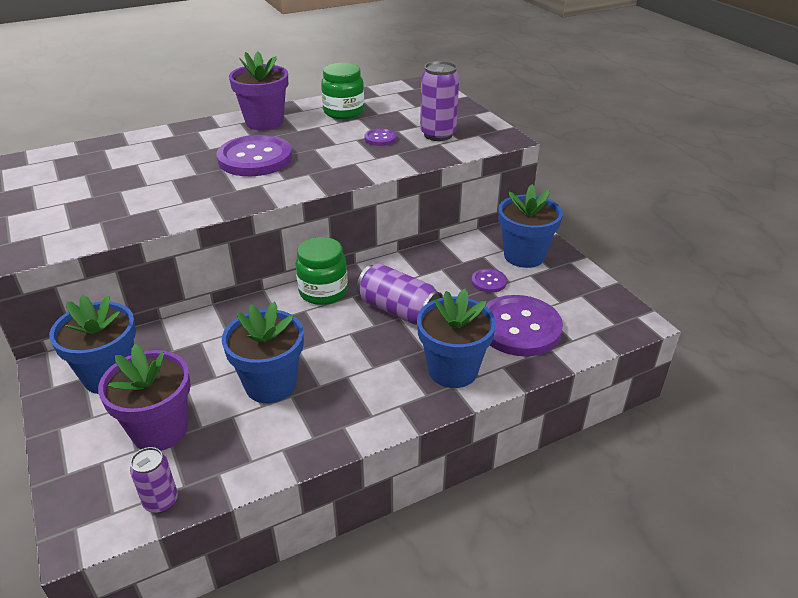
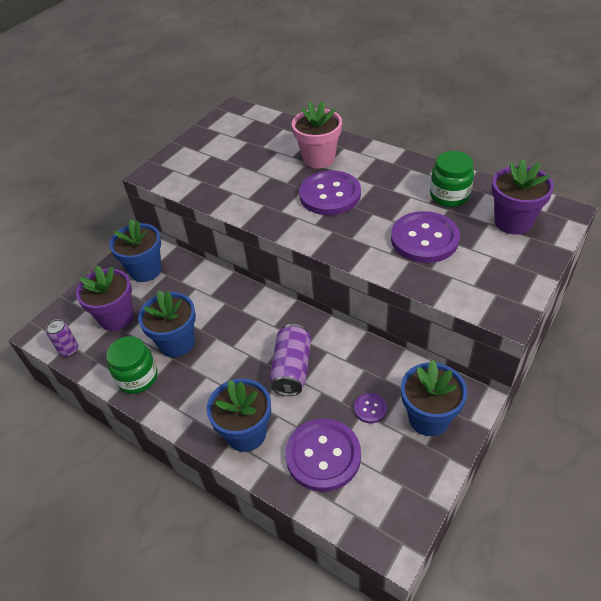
camera: 65 degrees right, 10 degrees up
(191, 147) = (318, 158): none -> pink flower pot
(264, 122) = (388, 168): purple flower pot -> purple flower pot (513, 222)
(323, 292) = (283, 316): green jar -> green jar (137, 378)
(380, 138) = (424, 239): purple button -> purple button, size x2.18
(438, 135) = (467, 269): purple can -> none

